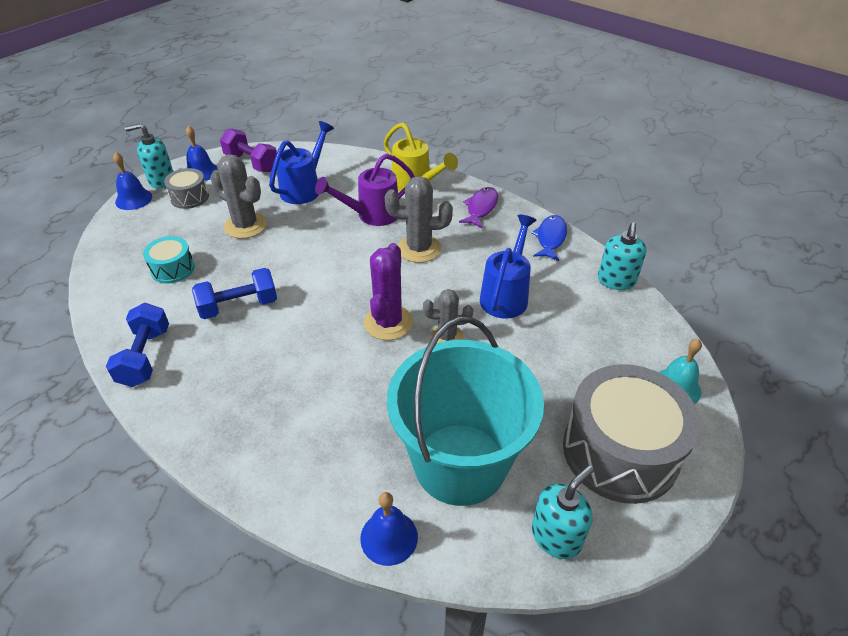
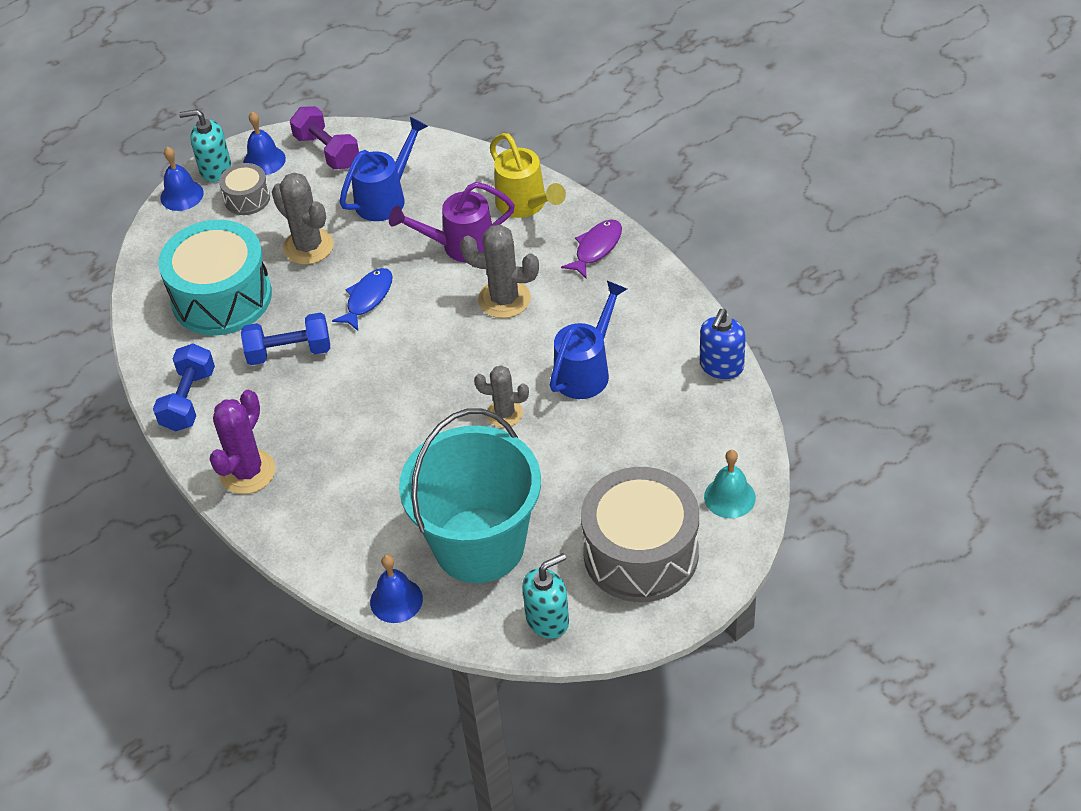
camera: 15 degrees right, 5 degrees up
(172, 269) = (222, 297): turquoise drum -> turquoise drum, size x2.08
(388, 322) = (446, 389): purple cactus -> purple cactus (247, 472)
(550, 238) = (666, 301): blue fish -> blue fish (367, 298)
(616, 281) = (721, 366): turquoise soap dispenser -> blue soap dispenser

